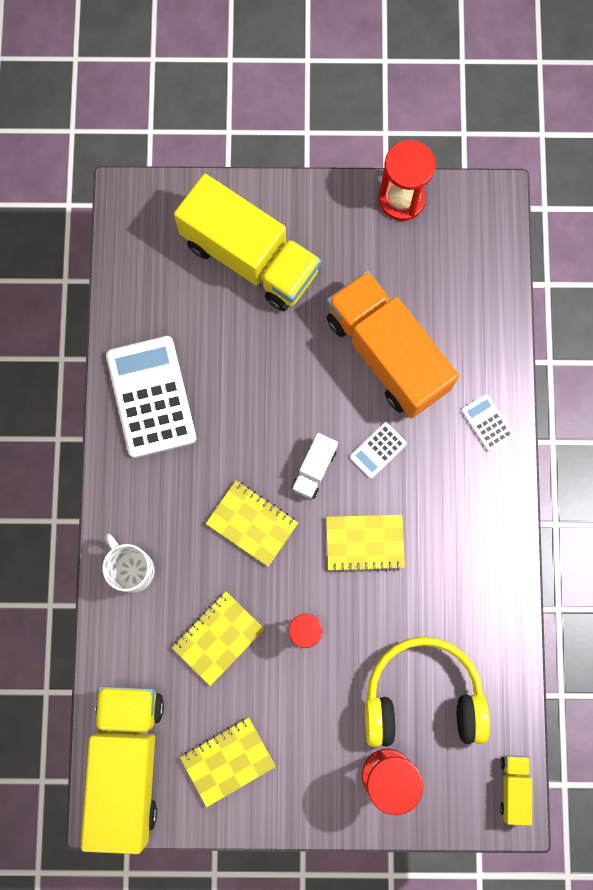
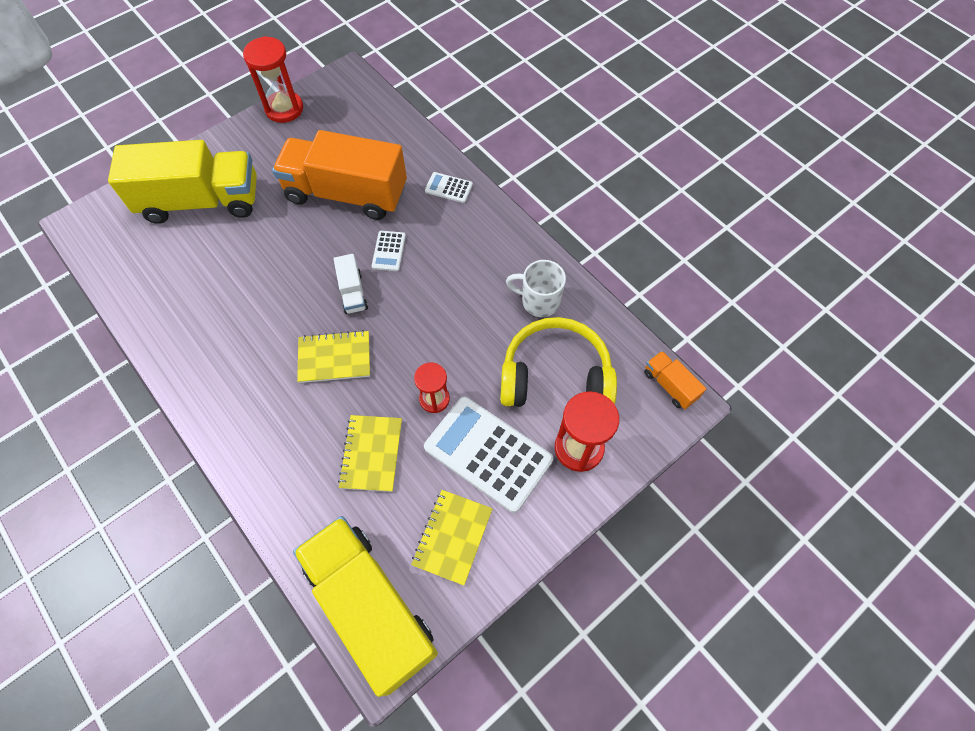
camera: 40 degrees left, 15 degrees down
(132, 569) = (262, 457): white mug -> white mug (539, 301)
(151, 397) = (189, 331): white calculator -> white calculator (488, 453)
(364, 543) = (428, 311): yellow notebook -> none
(422, 696) = (555, 377): yellow headphones -> yellow headphones turned 45 degrees clockwise
(513, 787) = (669, 385): yellow truck -> orange truck

